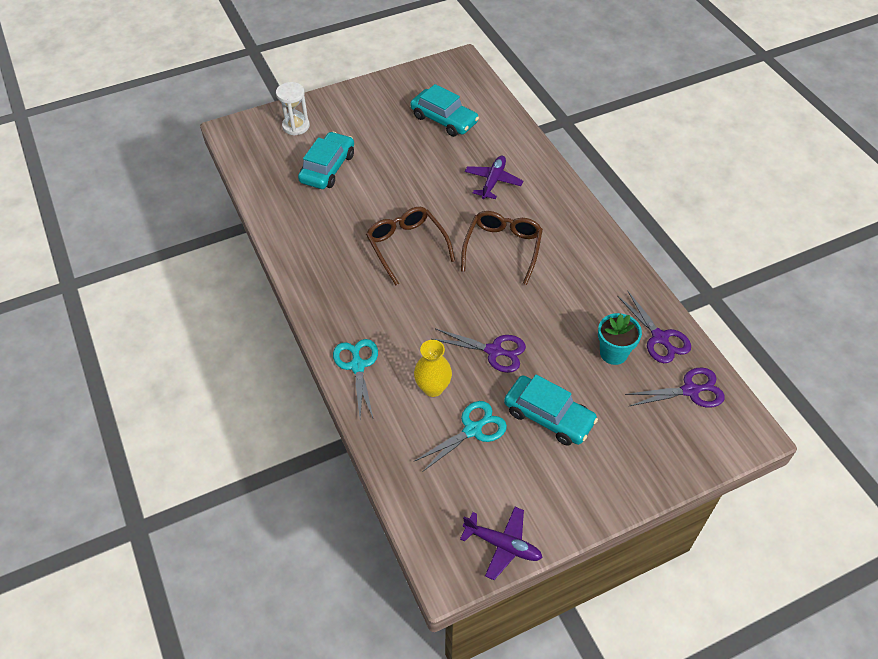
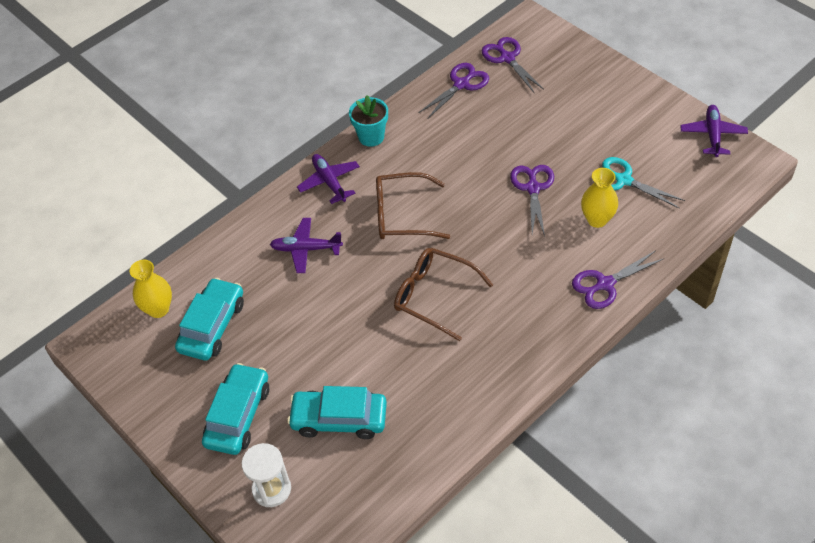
camera: 105 degrees left, 0 degrees up
(357, 366) = (605, 284): turquoise scissors -> purple scissors
(406, 246) = (434, 296): brown glasses -> brown glasses turned 75 degrees clockwise
(473, 96) = (158, 309): none -> yellow vase
(548, 416) = (581, 135): turquoise car -> turquoise car (238, 415)
(562, 210) = (329, 182): none -> purple plane
(613, 353) = (493, 109): turquoise flower pot -> turquoise flower pot (371, 137)

